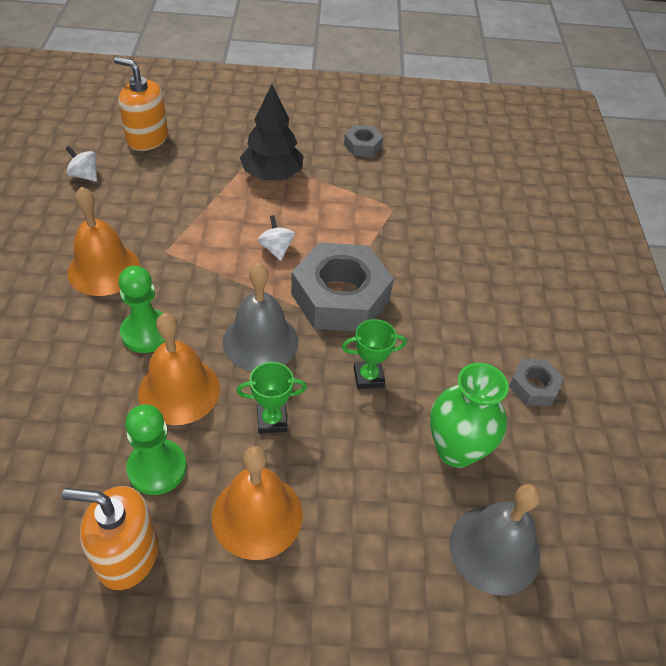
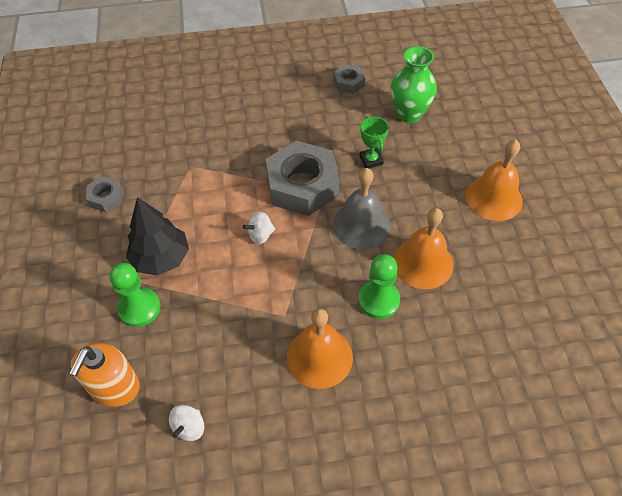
camera: 95 degrees left, 5 degrees up
(127, 555) = (549, 255): orange soap dispenser -> none
(157, 468) = (487, 257): green pawn -> green pawn (139, 308)
(272, 420) = (425, 204): green trophy -> none
(494, 549) = (464, 96): grey bell -> none

